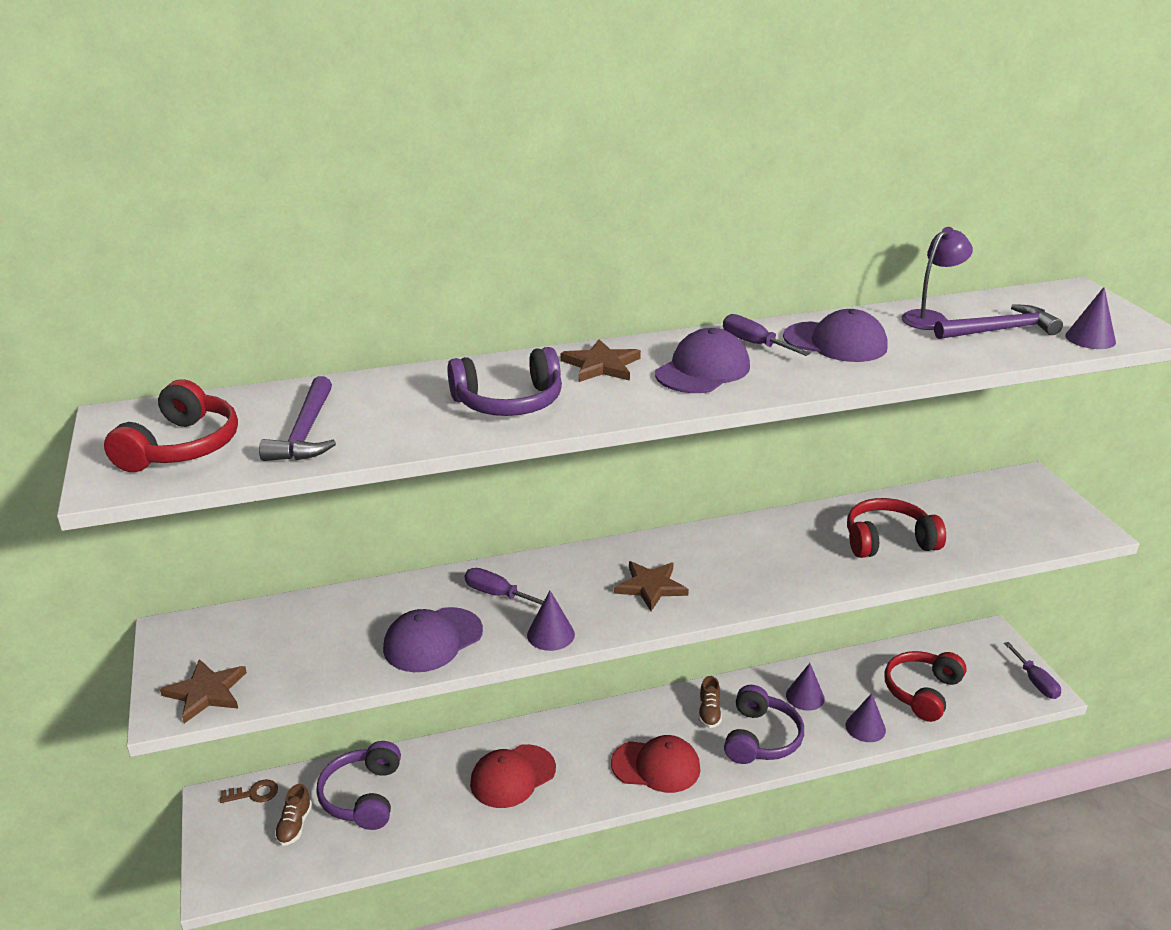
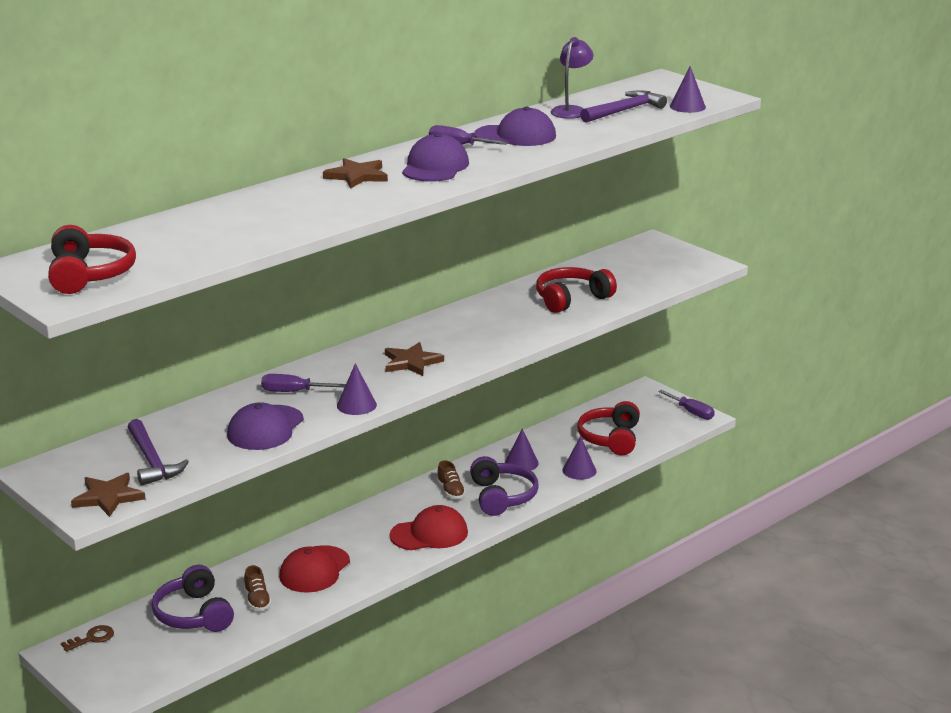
camera: 25 degrees left, 5 degrees down
(294, 825) = (148, 647): brown shoe -> brown shoe (257, 600)
(305, 432) = (176, 250): purple hammer -> purple hammer (152, 461)
(509, 402) = (311, 208): purple headphones -> none

